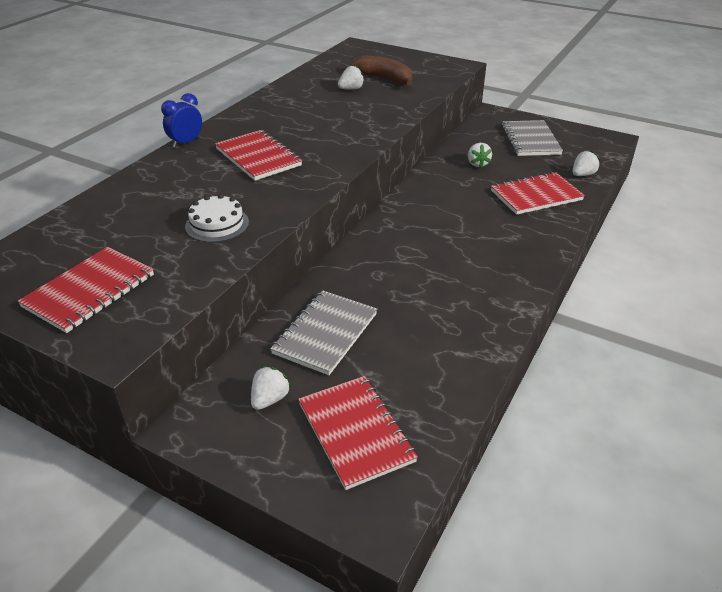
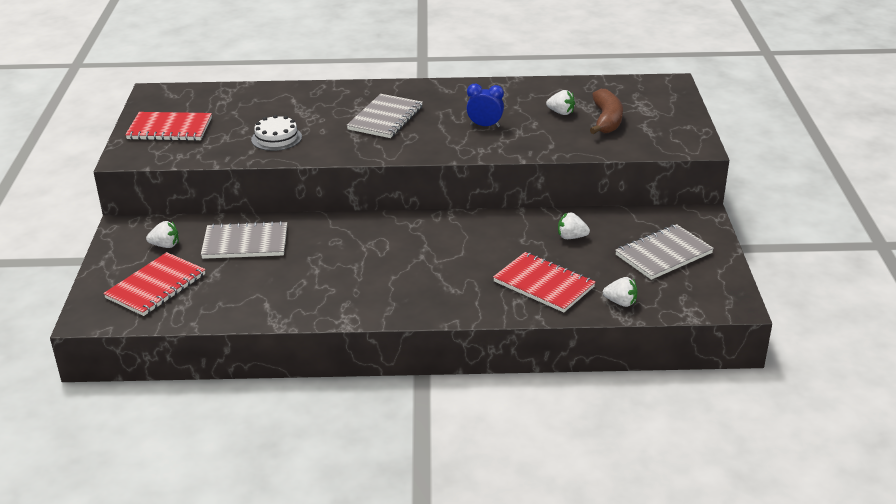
camera: 60 degrees right, 5 degrees down
(186, 143) = (378, 85): blue clock -> blue clock (485, 126)
(258, 157) = (385, 118): red notebook -> grey notebook
(477, 164) = (571, 237): white strawberry -> white strawberry turned 45 degrees clockwise

